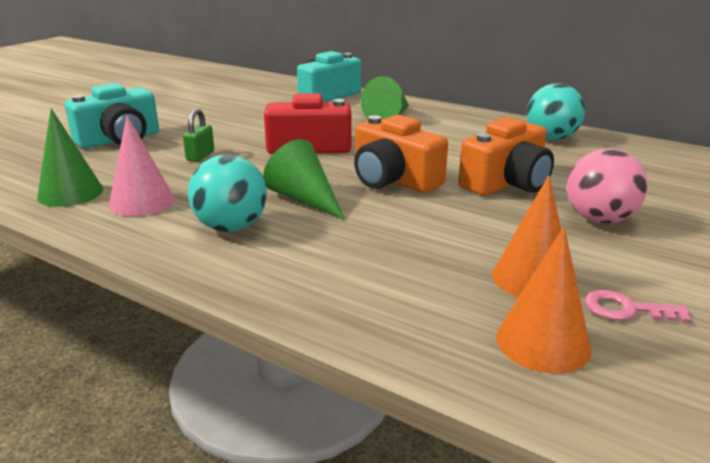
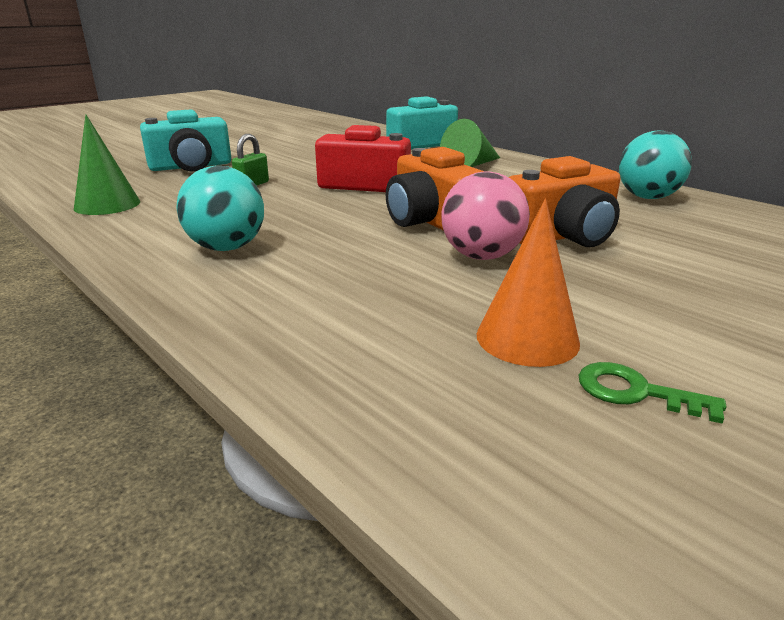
camera: 15 degrees right, 0 degrees up
(142, 202) = (163, 218): pink cone -> none
(304, 199) = (322, 230): green cone -> none
(543, 342) = (492, 414): orange cone -> none
(599, 219) = (658, 284): pink ball -> pink ball (481, 256)
(626, 309) = (635, 392): pink key -> green key

